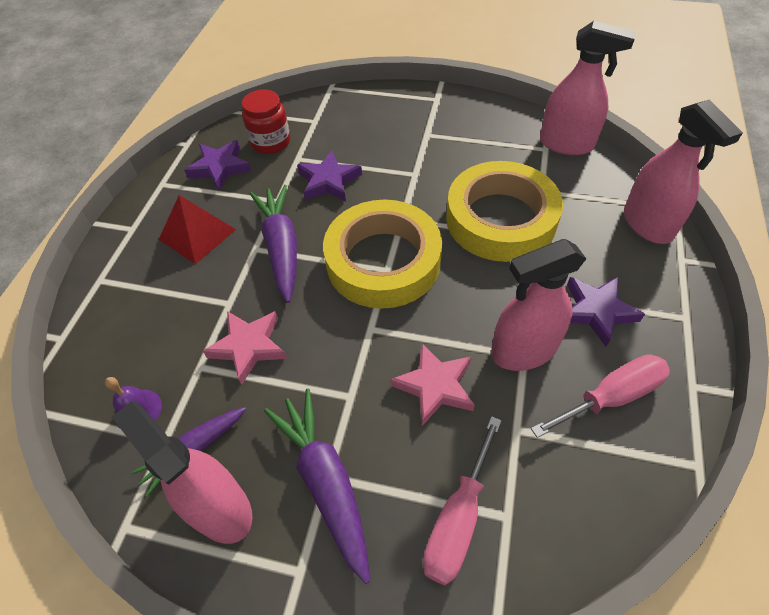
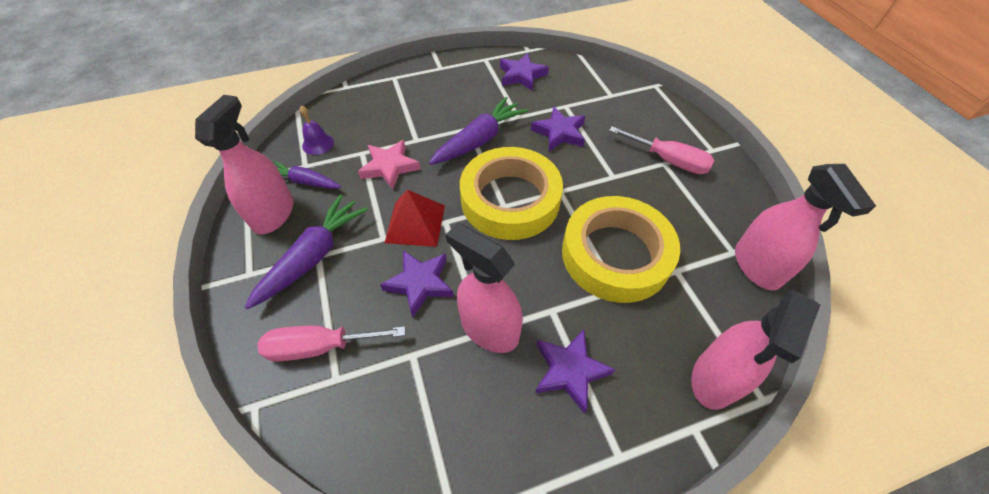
camera: 55 degrees right, 0 degrees up
(197, 234) = (458, 96): red pyramid -> red pyramid (415, 223)
(270, 142) = (568, 85): red jar -> none
(435, 386) = (420, 283): pink star -> purple star
(611, 397) = (484, 417): pink screwdriver -> pink screwdriver (668, 160)

